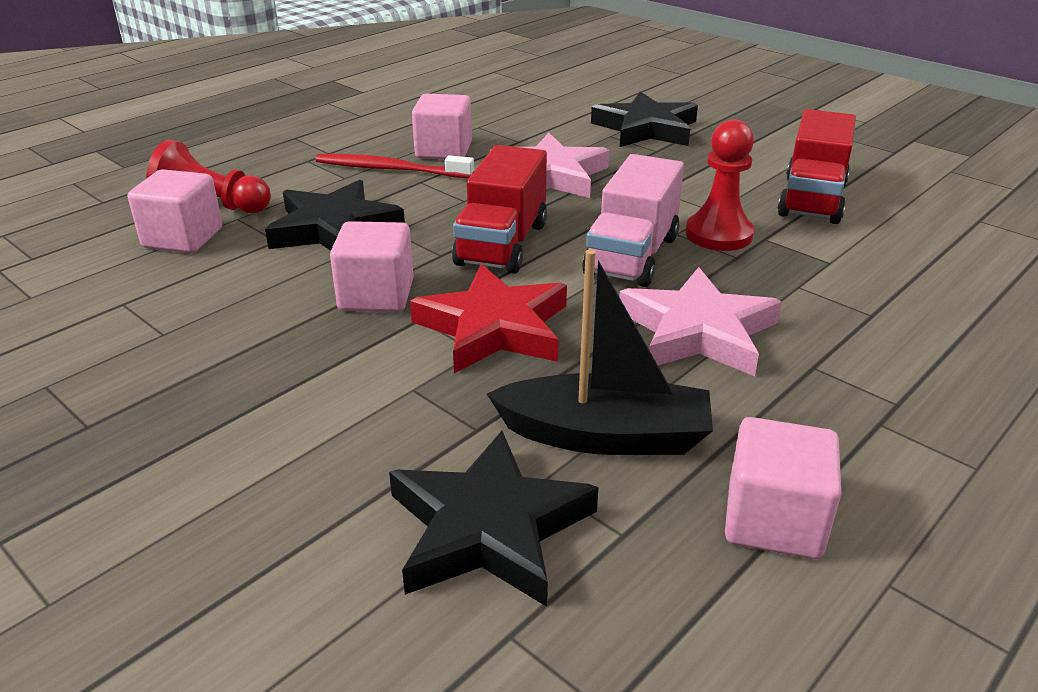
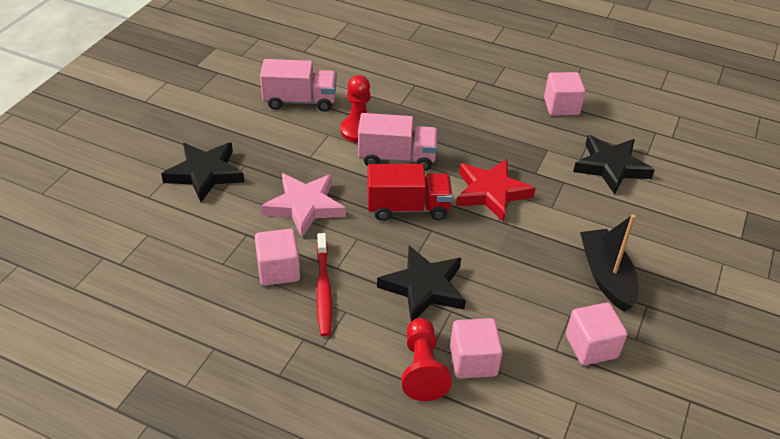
camera: 110 degrees left, 10 degrees up
(376, 295) = (487, 242): pink cube -> pink cube (591, 346)
(605, 436) = (544, 147): black boat -> black boat (606, 276)
(698, 331) = (457, 130): pink star -> none
(812, 199) = (300, 101): red truck -> pink truck

